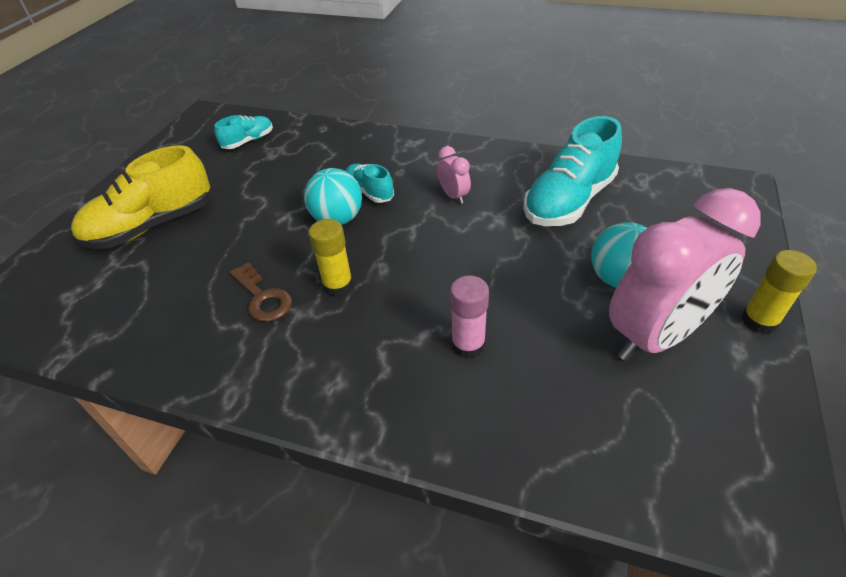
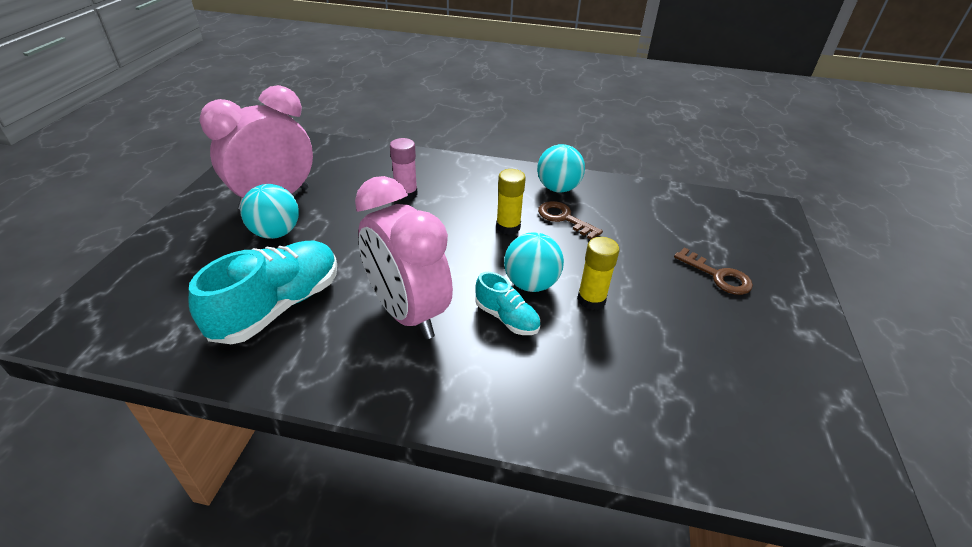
camera: 170 degrees right, 5 degrees down
(152, 226) = (718, 276): yellow shoe -> brown key
(240, 354) = (558, 188): none -> turquoise ball
(248, 141) = (721, 411): turquoise shoe -> none
(453, 196) = (407, 313): pink clock -> pink clock, size x2.40
(759, 321) = (192, 207): yellow glue stick -> yellow glue stick (591, 300)

